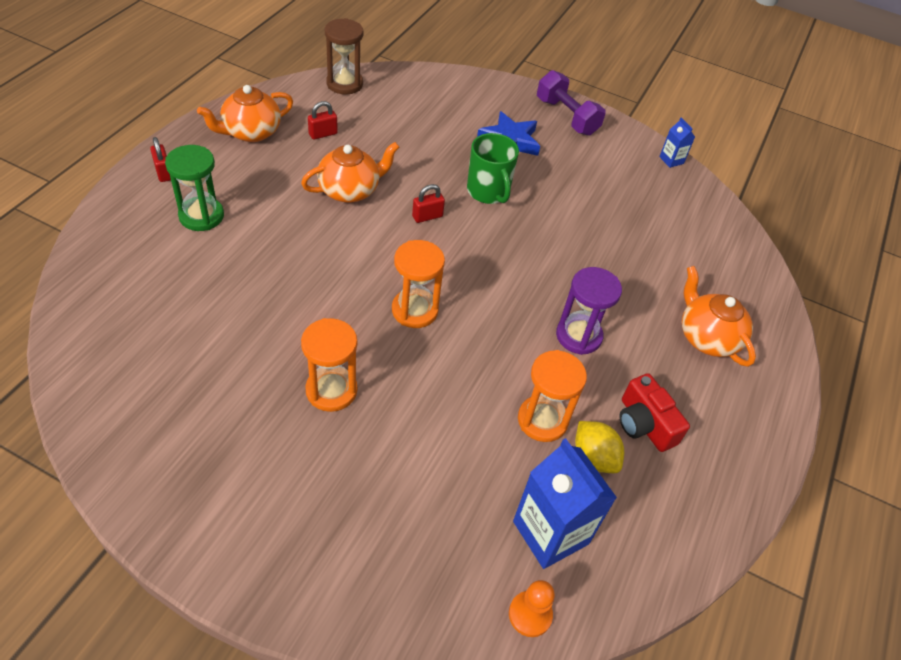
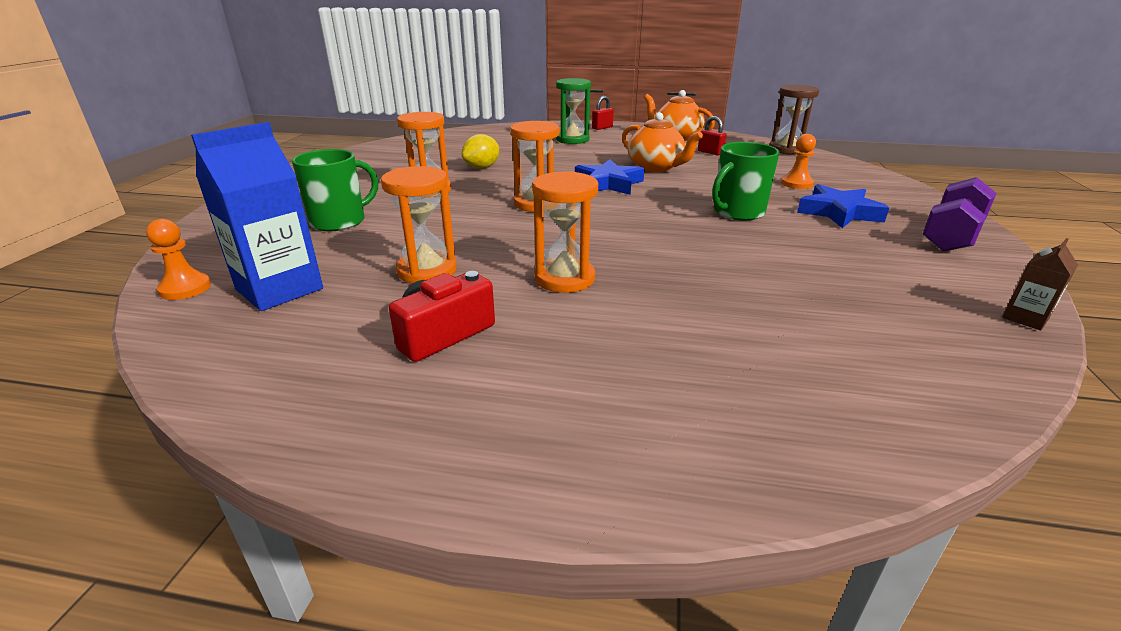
camera: 80 degrees right, 20 degrees down
(381, 241) = (608, 184): none -> blue star
(399, 483) = (340, 221): none -> green mug
(427, 216) = (662, 194): red padlock -> none
(439, 128) = (796, 184): none -> orange pawn
(578, 336) = (564, 279): purple hourglass -> orange hourglass
(594, 457) = (381, 304): yellow lemon -> yellow lemon (482, 168)
(671, 160) = (1025, 318): blue carton -> brown carton
(707, 337) = (644, 379): orange teapot -> none

